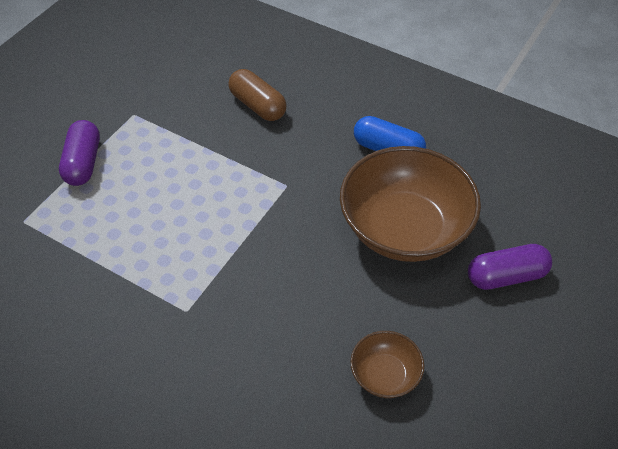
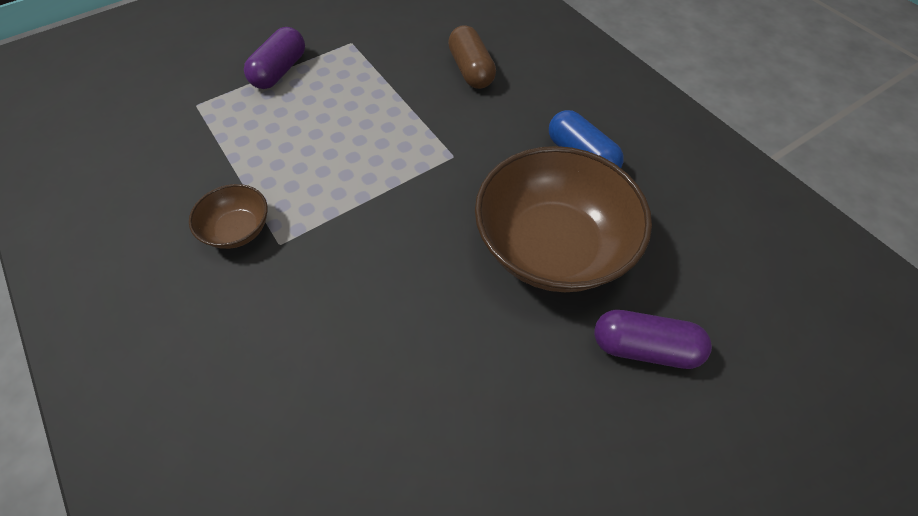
camera: 25 degrees right, 5 degrees up
(385, 375) = (437, 403): brown bowl -> brown bowl (238, 230)

